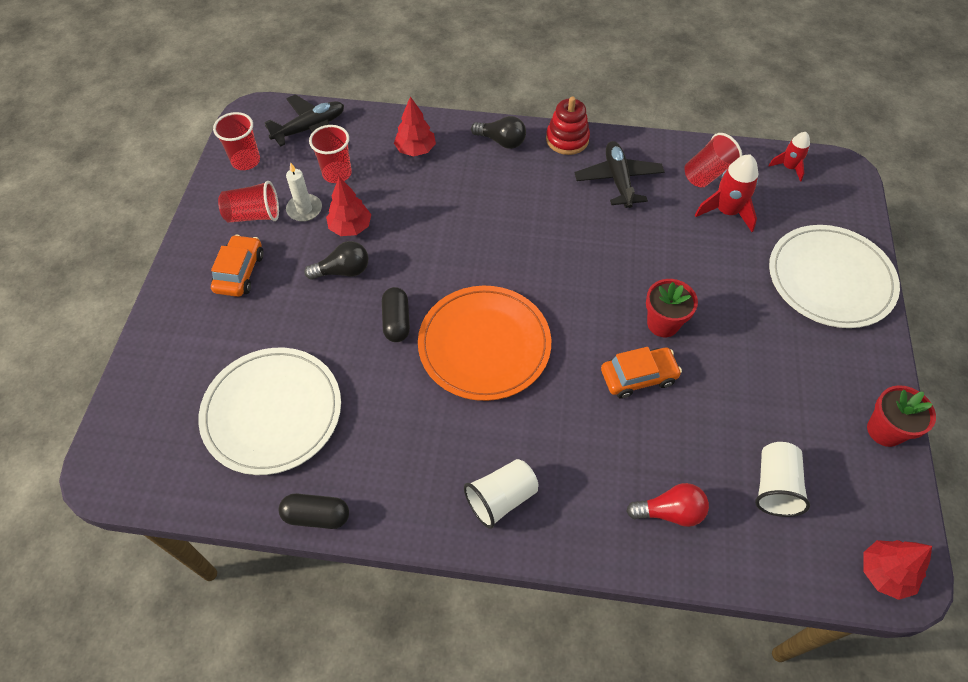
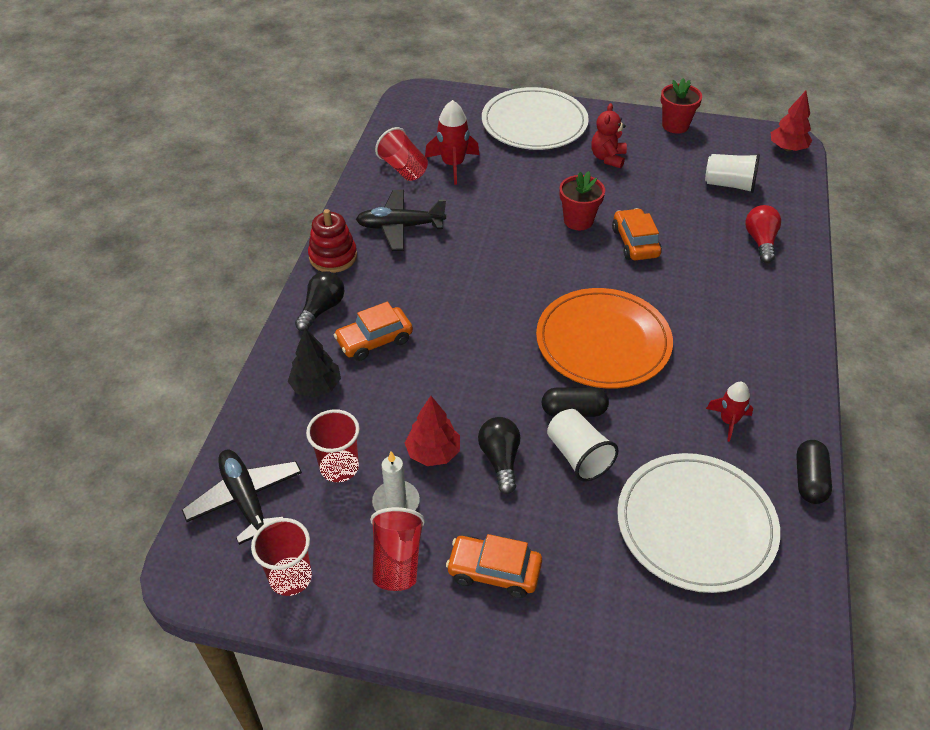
camera: 85 degrees left, 10 degrees down
(415, 150) = (316, 386): red tree -> black tree
(468, 178) = (374, 340): none -> orange car
(501, 498) = (766, 341): white cup -> white cup (578, 456)
(786, 353) = (608, 158): none -> red teddy bear
(788, 167) = (406, 121): red rocket -> red rocket (728, 421)

